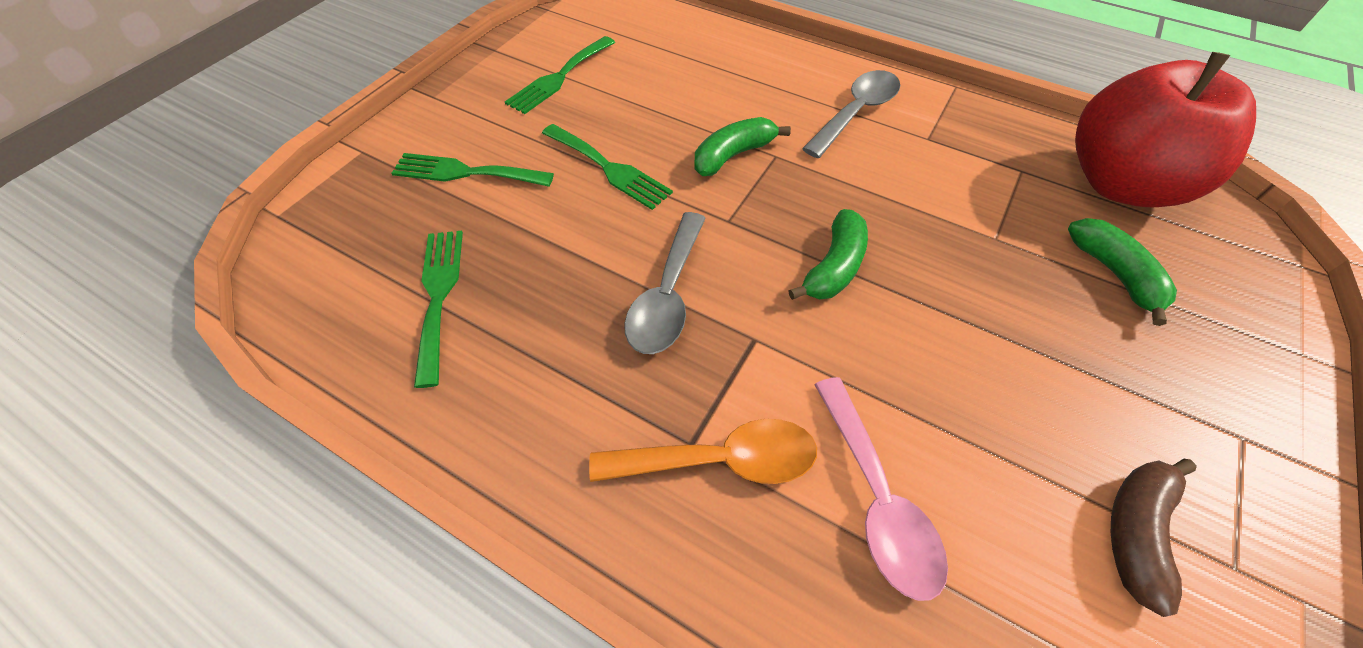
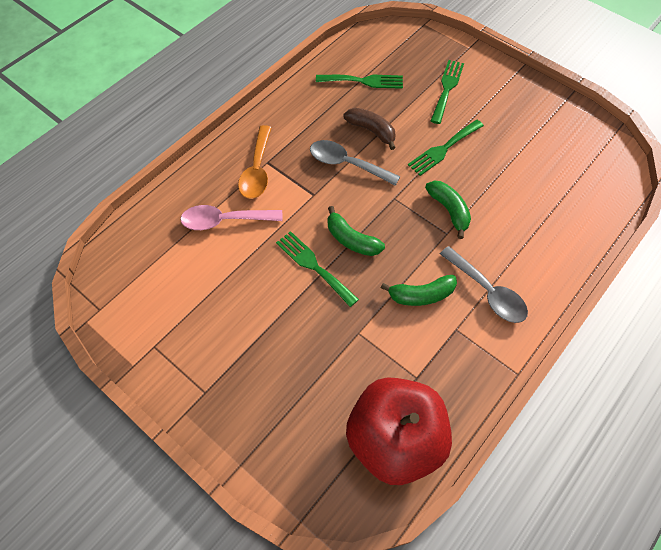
camera: 100 degrees right, 5 degrees up
(559, 77) = (533, 131): green fork -> green fork (314, 266)
(1114, 274) = (318, 388): green banana -> green banana (421, 295)
(1136, 531) = (180, 314): brown banana -> brown banana (371, 131)

